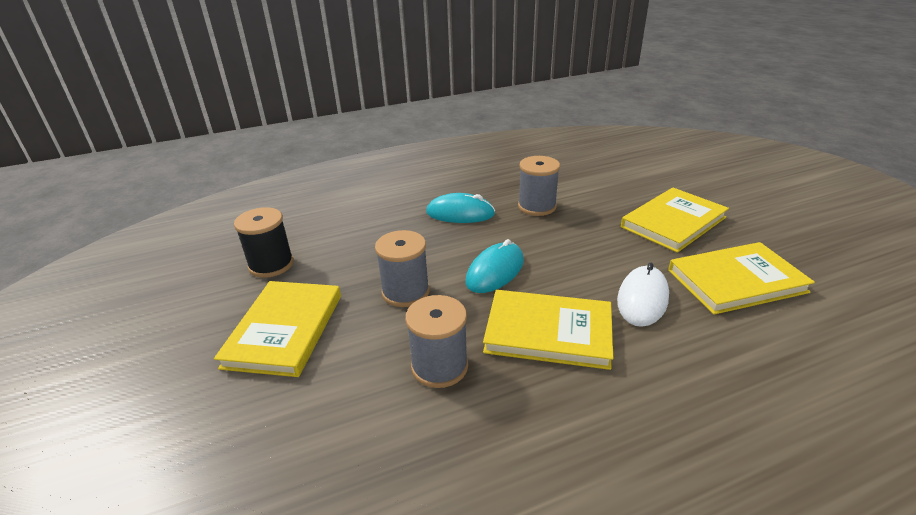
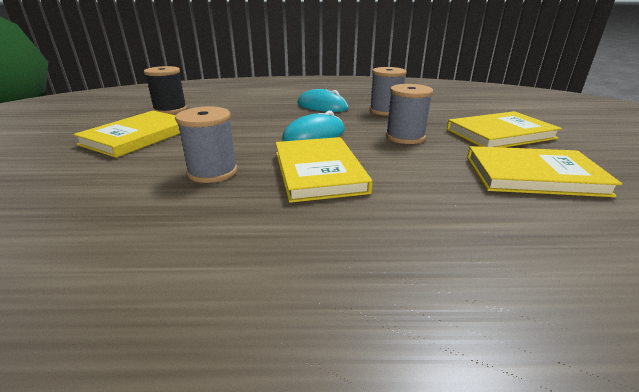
camera: 20 degrees right, 5 degrees down
(405, 292) = (237, 134): grey spool -> grey spool (405, 137)
(548, 332) = (318, 171): yellow book -> yellow book turned 45 degrees clockwise
(642, 299) = (424, 169): white mouse -> none

